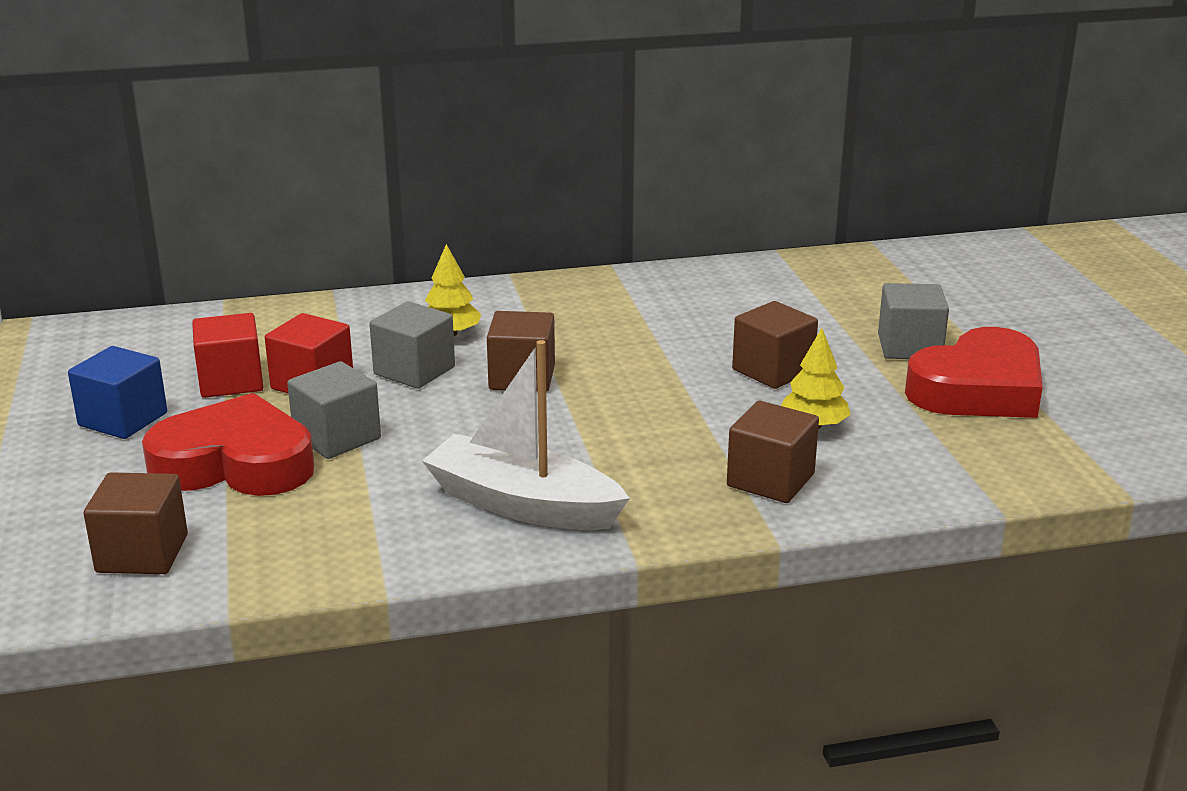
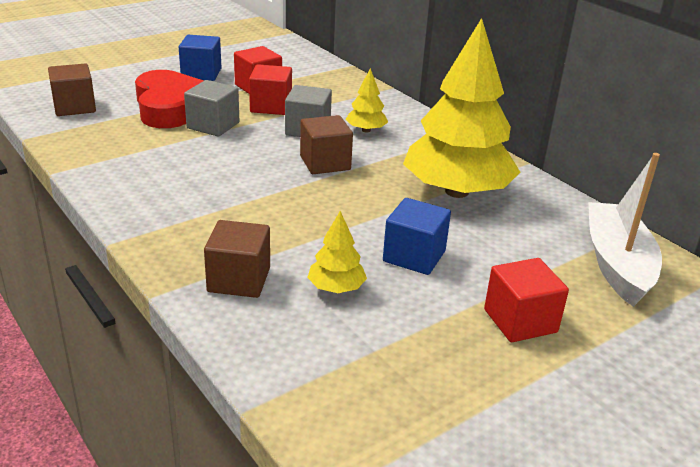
camera: 65 degrees right, 5 degrees up
(523, 505) = (162, 193): white boat -> white boat (617, 264)
(650, 317) = (456, 191): none -> yellow tree
(773, 371) = (414, 256): brown cube -> blue cube
(909, 347) = (520, 321): grey cube -> red cube
(978, 389) = (470, 372): red heart -> none

